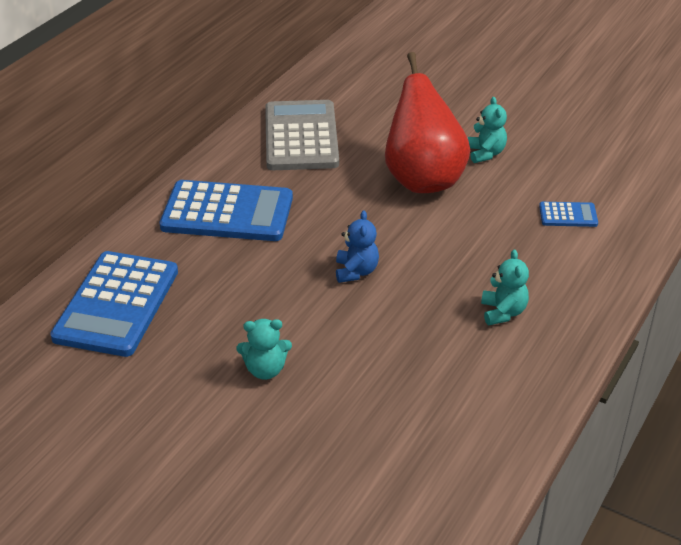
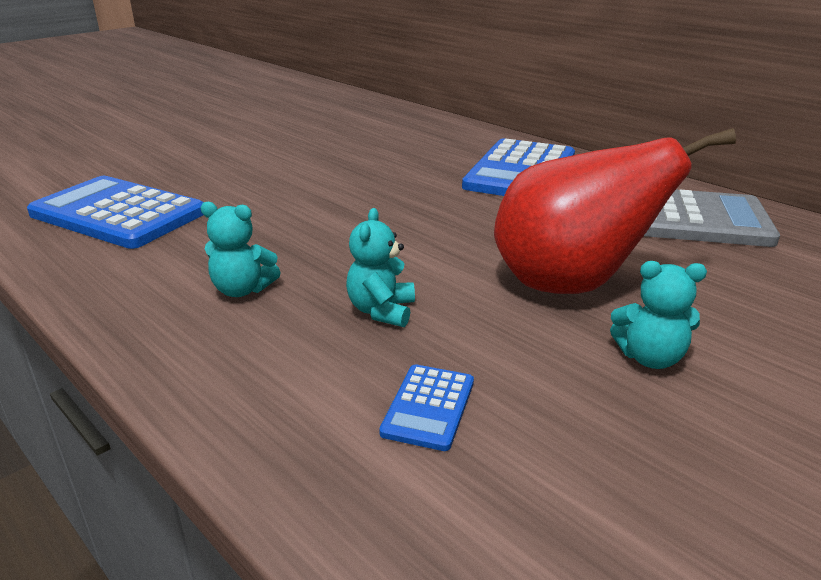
camera: 105 degrees right, 10 degrees down
(116, 304) = (403, 131): blue calculator -> blue calculator (118, 214)
(265, 370) = (277, 168): turquoise teddy bear -> turquoise teddy bear (381, 311)
(356, 271) = (385, 217): blue teddy bear -> none

